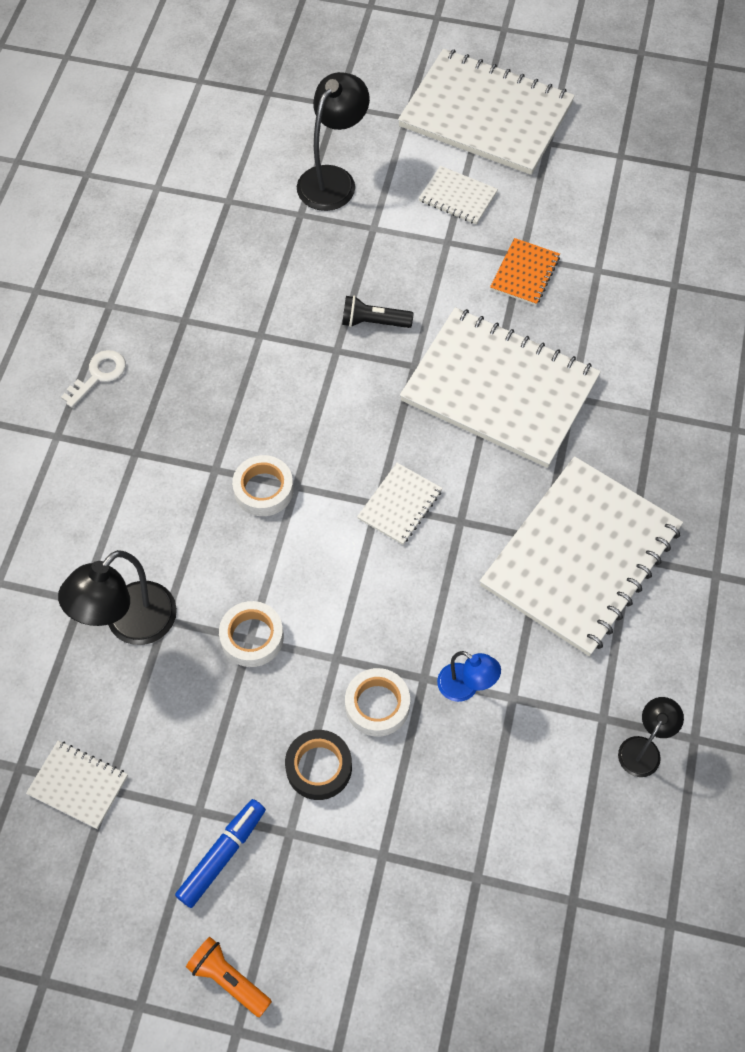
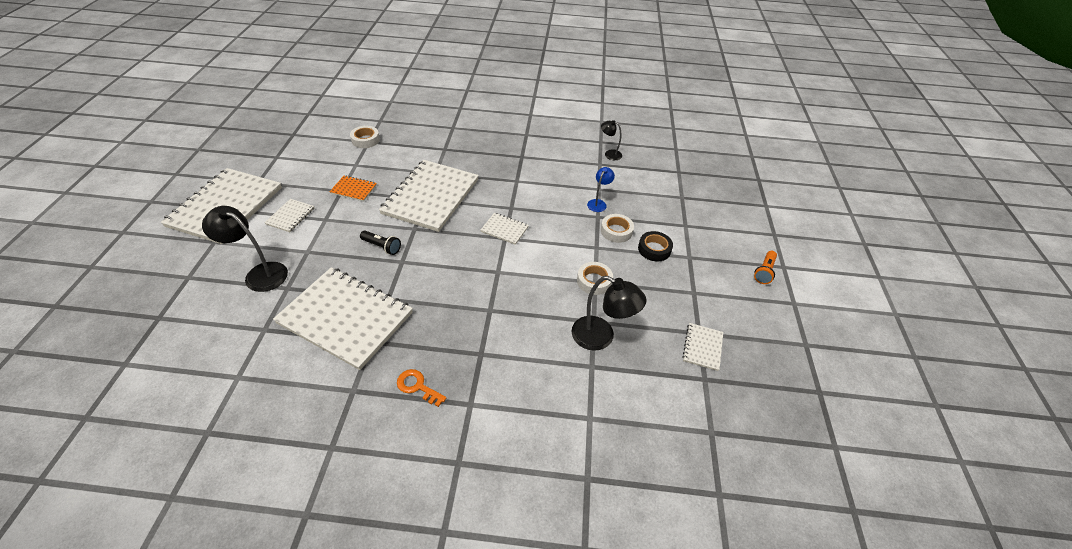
camera: 100 degrees left, 15 degrees down
(98, 375) = (417, 386): white key -> orange key
(222, 855) = (711, 280): blue marker -> none
(263, 489) = (501, 285): white tape -> white tape (365, 140)
(373, 322) = (382, 247): black flashlight -> black flashlight turned 60 degrees counterclockwise
(580, 557) = (524, 170): white notebook -> white notebook (345, 318)

